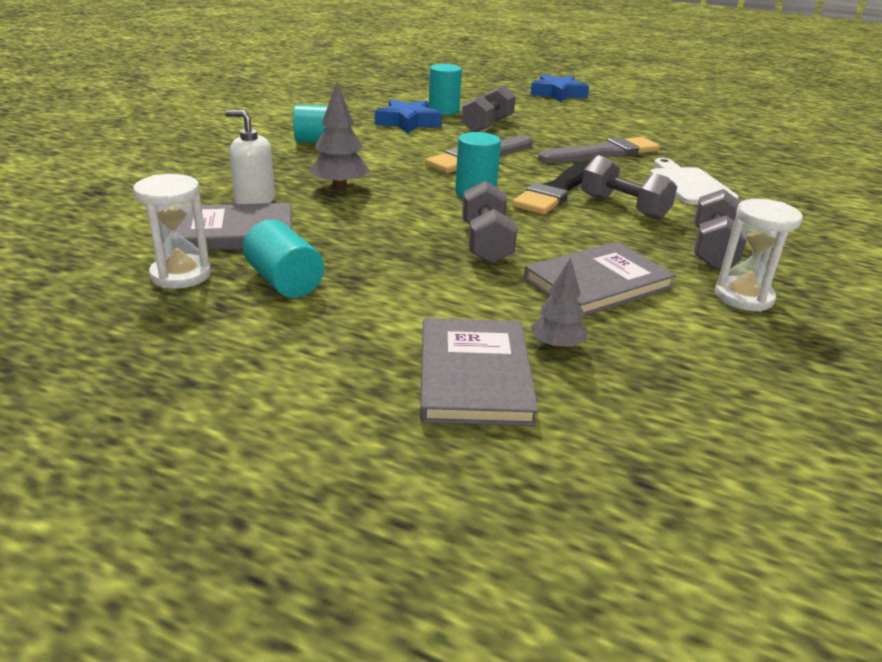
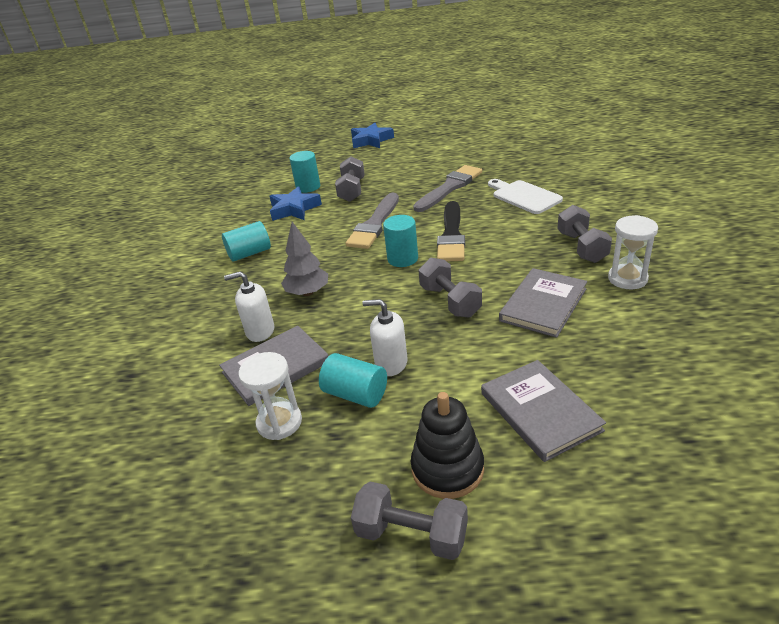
camera: 20 degrees left, 5 degrees up
(301, 381) = (447, 469): none -> black stacking toy
(354, 271) = (391, 363): none -> white soap dispenser
(556, 346) = (563, 366): grey tree -> none
(623, 207) = (503, 233): grey dumbbell -> grey dumbbell (411, 534)

